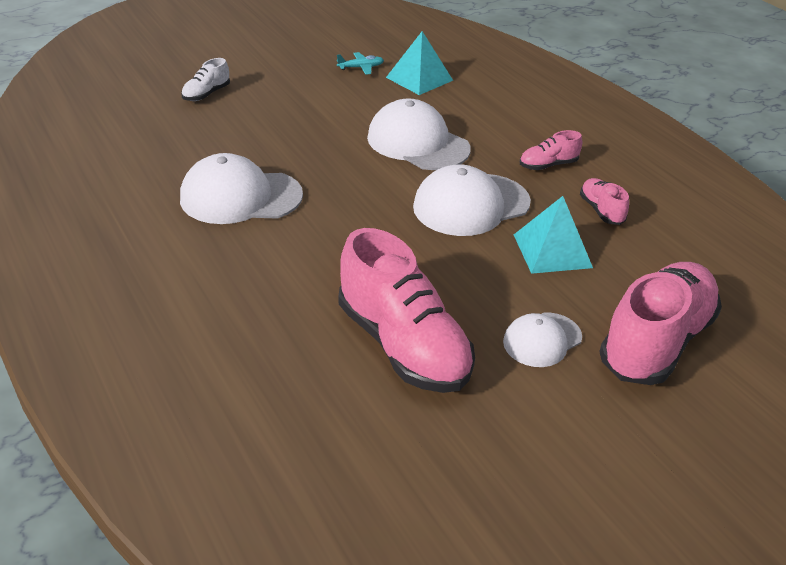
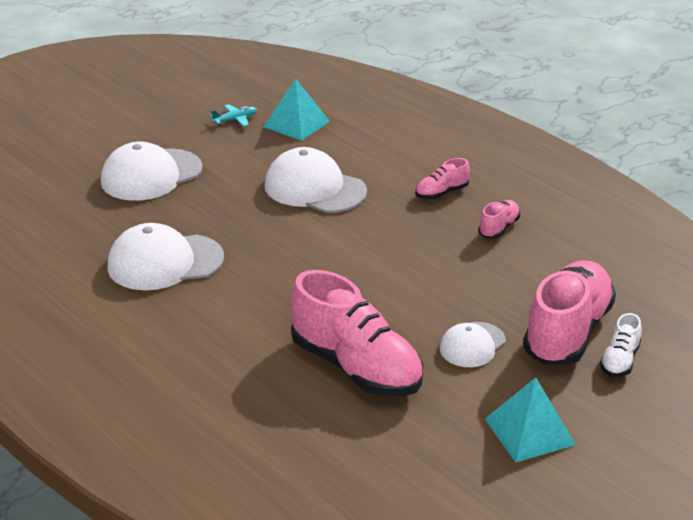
camera: 10 degrees left, 5 degrees down
(206, 94) = (91, 167): white shoe -> white shoe (619, 361)
(471, 205) = (380, 239): white cap -> white cap (151, 175)
(552, 251) = (463, 270): turquoise pyramid -> turquoise pyramid (529, 431)
(601, 210) = (498, 228): pink shoe -> pink shoe turned 60 degrees clockwise

